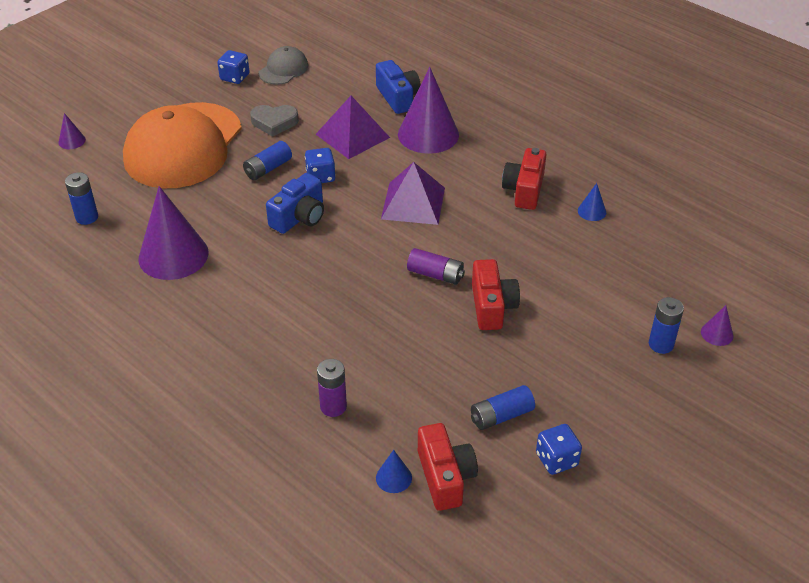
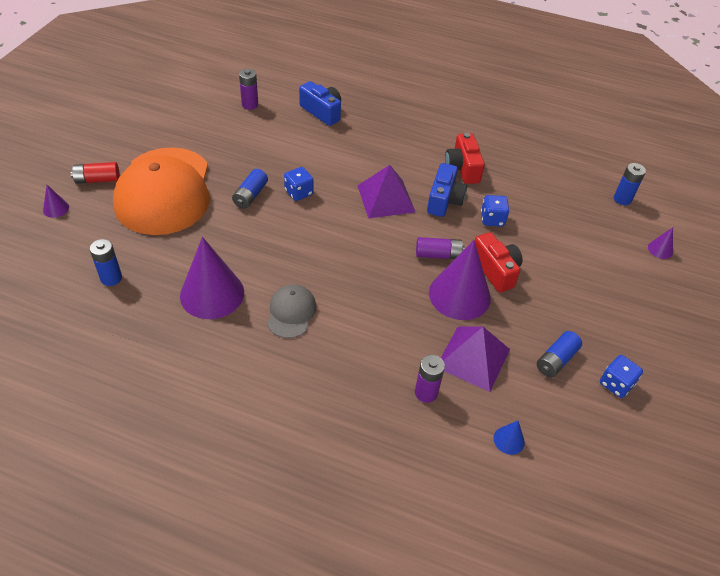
camera: 25 degrees left, 5 degrees up
(125, 121) = (97, 180): none -> red battery
(235, 77) = (175, 120): blue dice -> blue dice (492, 219)
(274, 122) = (232, 153): grey heart -> none
(283, 69) = (214, 105): grey cap -> grey cap (291, 312)
(299, 217) = (301, 232): blue camera -> blue camera (444, 200)
(322, 75) = (250, 105): none -> purple battery
(352, 135) = (304, 151): purple pyramid -> purple pyramid (473, 358)
(428, 134) = (364, 138): purple cone -> purple cone (459, 295)
(445, 477) = (546, 426): red camera -> none
(592, 211) = (520, 174): blue cone -> none
(661, 344) = (629, 268): blue battery -> blue battery (622, 199)

